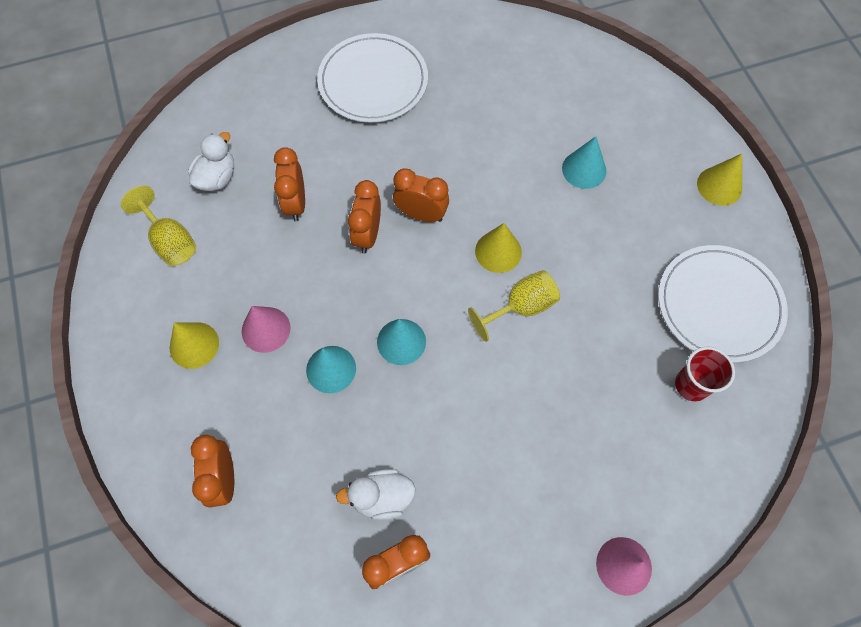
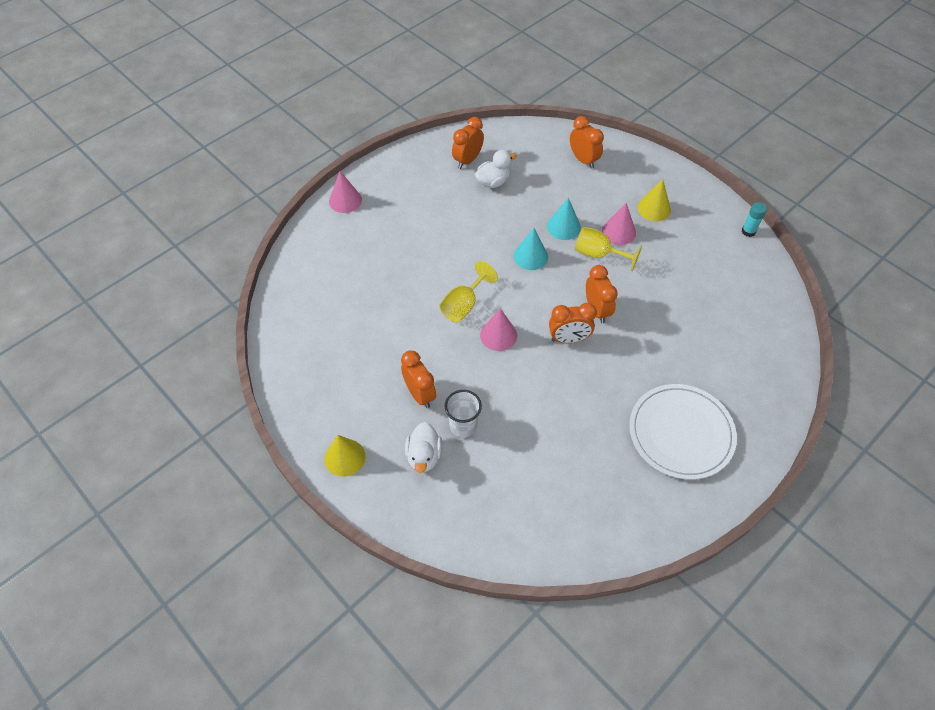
camera: 155 degrees right, 10 degrees down
(110, 259) = (748, 231): none -> turquoise glue stick
(170, 241) = (722, 255): yellow goblet -> yellow goblet (598, 254)
(217, 178) = (731, 306): white duck -> white duck (424, 456)
(295, 203) = (662, 311): orange clock -> orange clock (420, 394)
(498, 251) = (498, 335): yellow cone -> pink cone
(584, 169) = (463, 425): turquoise cone -> white cup
(691, 385) = (330, 301): red cup -> none
(719, 305) = (323, 360): white plate -> none

